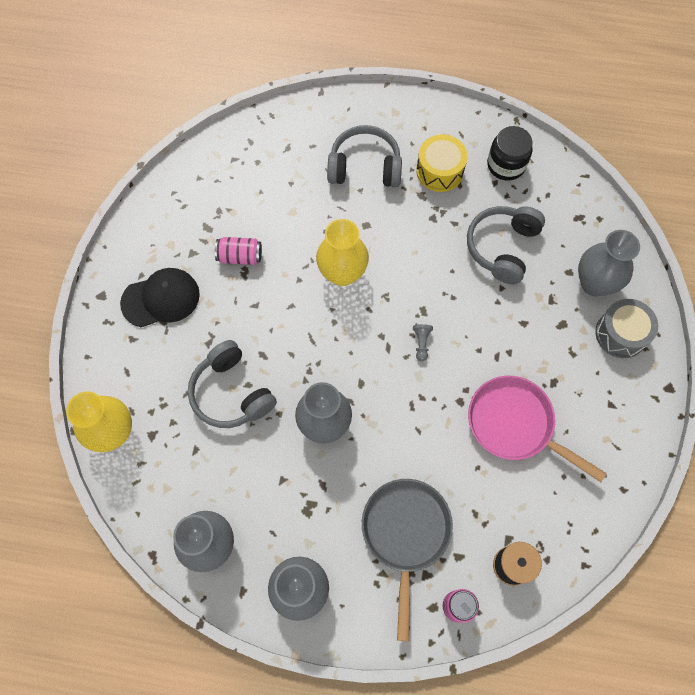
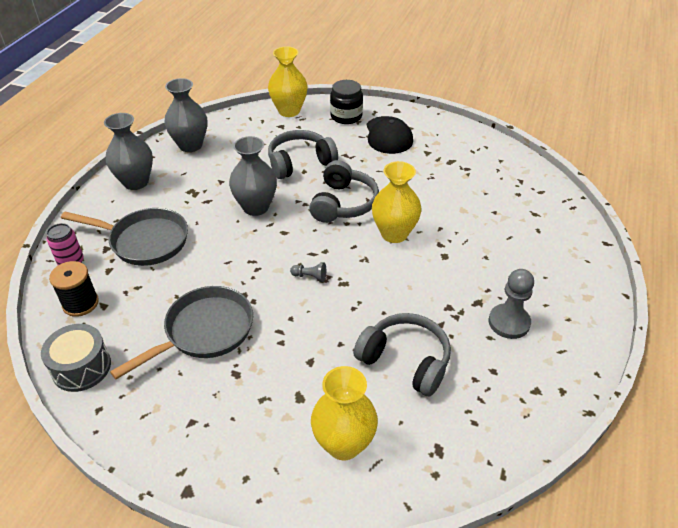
camera: 100 degrees right, 25 degrees down
(240, 256) = (420, 176): pink can -> none
(364, 167) = (513, 263): grey headphones -> grey headphones (343, 203)
(439, 171) = (509, 322): yellow drum -> grey pawn
(506, 165) = (518, 387): black jar -> black jar (346, 116)
(515, 425) = (204, 332): pink pan -> grey pan
(594, 283) = (344, 444): grey vase -> yellow vase
(620, 334) = (271, 455): grey drum -> grey drum (81, 367)

